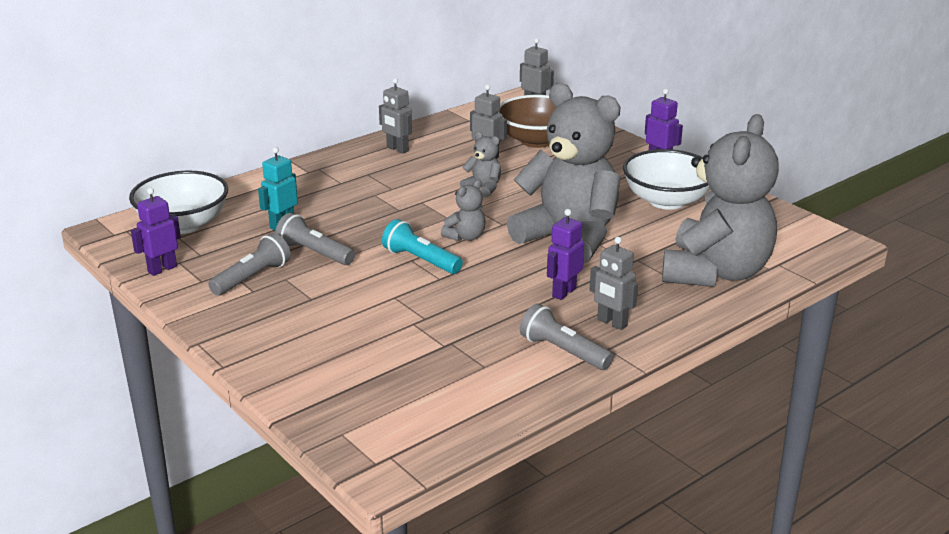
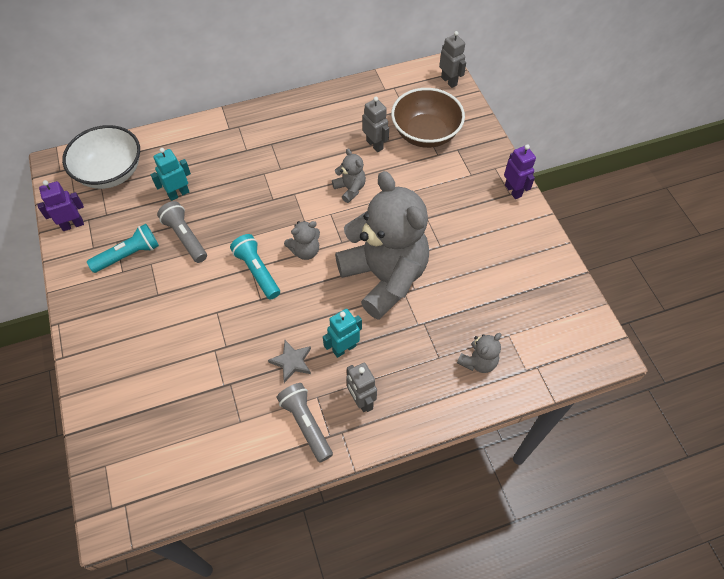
camera: 20 degrees right, 30 degrees up
(252, 277) = (128, 255): grey flashlight -> turquoise flashlight
(397, 149) = (309, 116): grey robot -> none
(512, 313) = (292, 362): none -> grey star
(563, 292) = (344, 348): purple robot -> turquoise robot
(666, 201) = (489, 249): white bowl -> none
(715, 272) = (478, 361): grey teddy bear -> grey teddy bear, size x0.40

